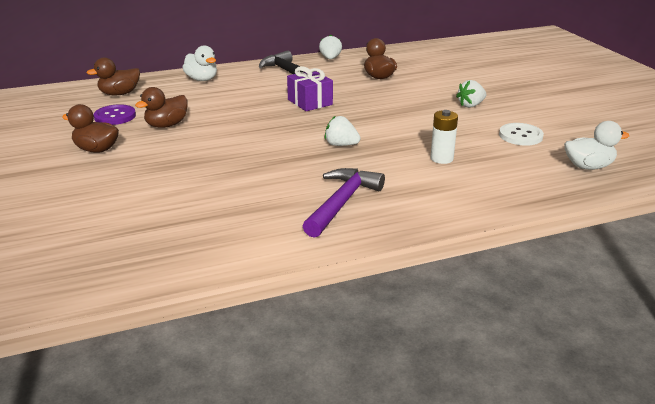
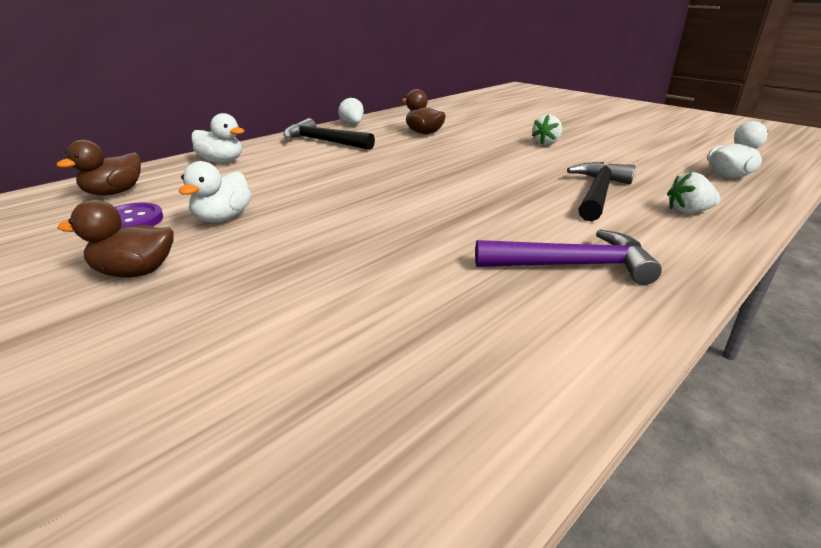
camera: 25 degrees left, 0 degrees up
(166, 125) = (223, 218): brown duck -> white duck
(310, 102) = (382, 164): purple gift -> none
(341, 145) = (475, 200): white strawberry -> white strawberry (688, 212)
(341, 203) = (571, 265): purple hammer -> purple hammer turned 90 degrees clockwise
(441, 158) = (597, 193): white battery -> black hammer
(520, 136) = (631, 161): white button -> none

